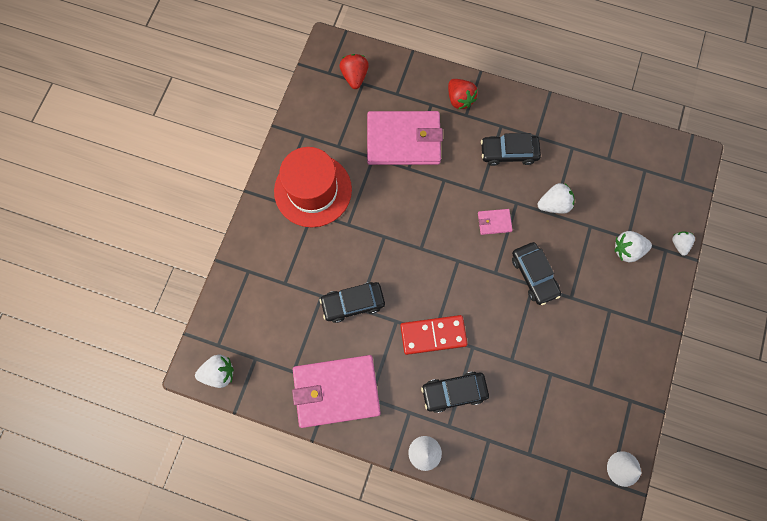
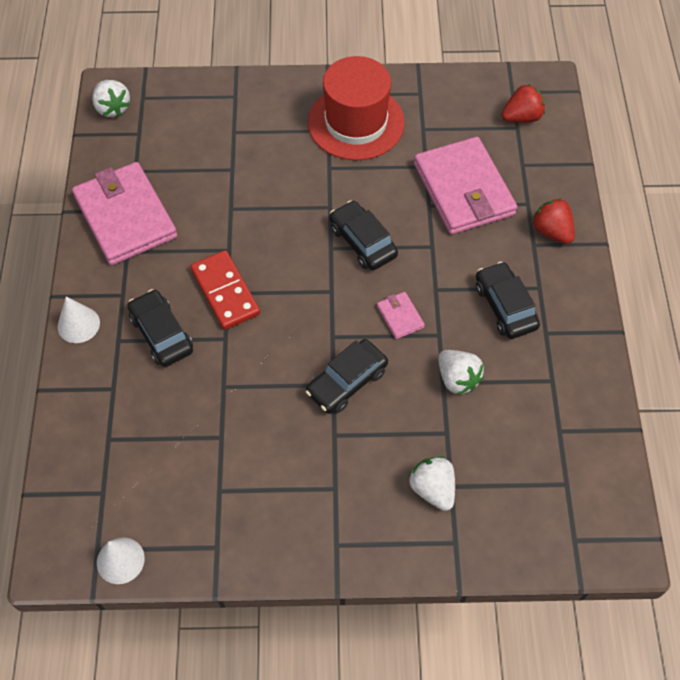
camera: 70 degrees right, 15 degrees down
(353, 303) = (234, 201): black car -> black car (362, 242)
(459, 99) = (551, 231): red strawberry -> red strawberry turned 105 degrees clockwise
(679, 244) = (472, 559): white strawberry -> none

